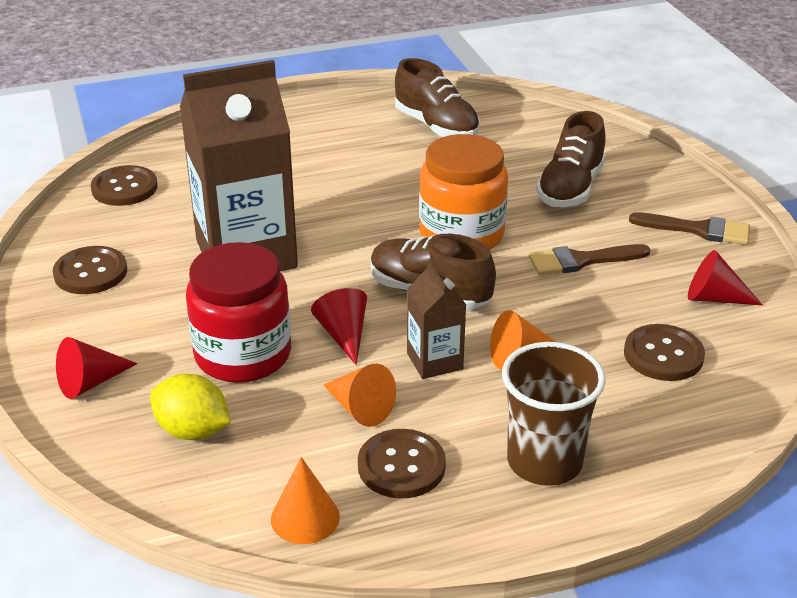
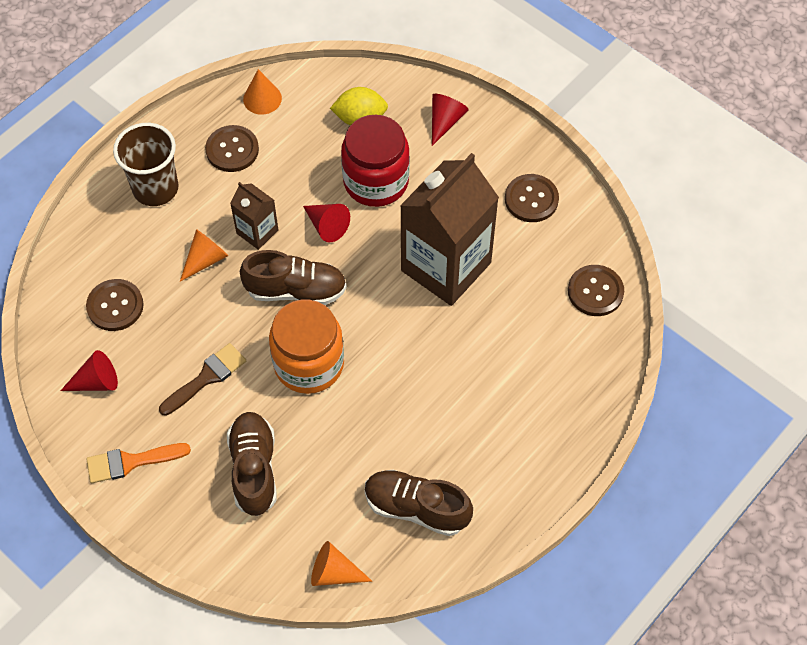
camera: 150 degrees right, 25 degrees up
(360, 408) = (279, 176): orange cone -> orange cone (334, 573)
(697, 230) = (131, 462): brown brush -> orange brush

